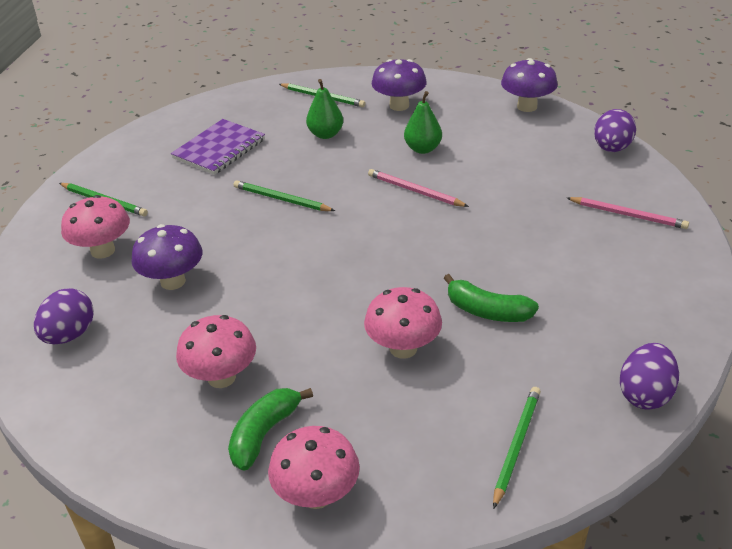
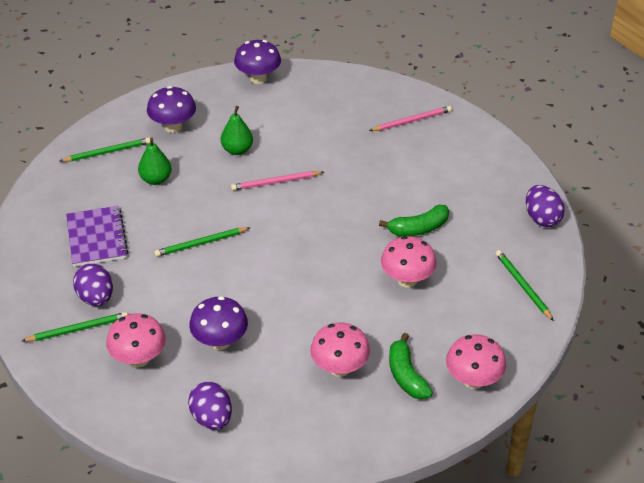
camera: 50 degrees left, 5 degrees up
(611, 148) = (347, 80): purple egg -> purple egg (96, 298)

